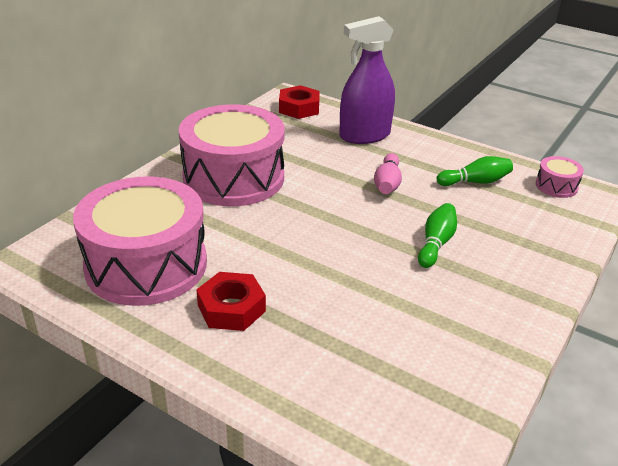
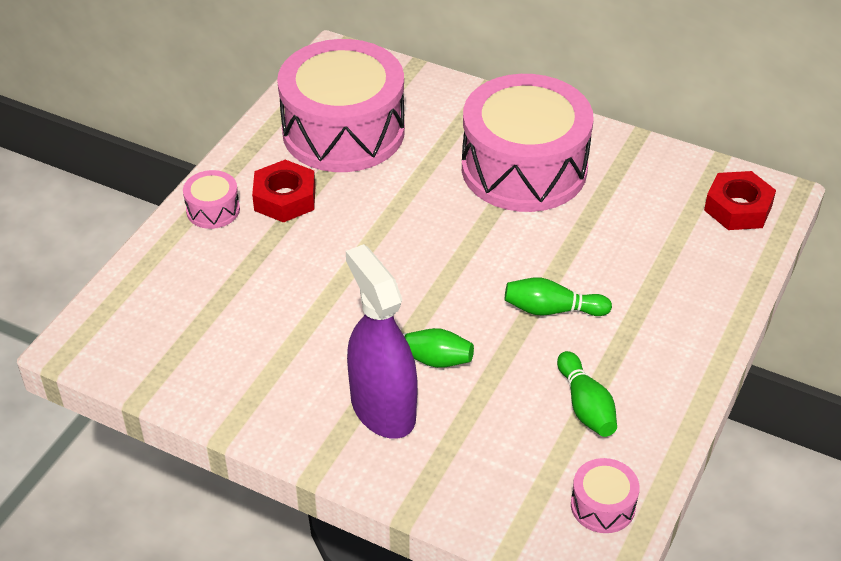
camera: 85 degrees right, 10 degrees up
(234, 361) = (213, 210): none -> pink drum
(364, 135) = (680, 283): purple spray bottle -> purple spray bottle (383, 408)
(387, 183) = (552, 310): pink bowling pin -> green bowling pin

